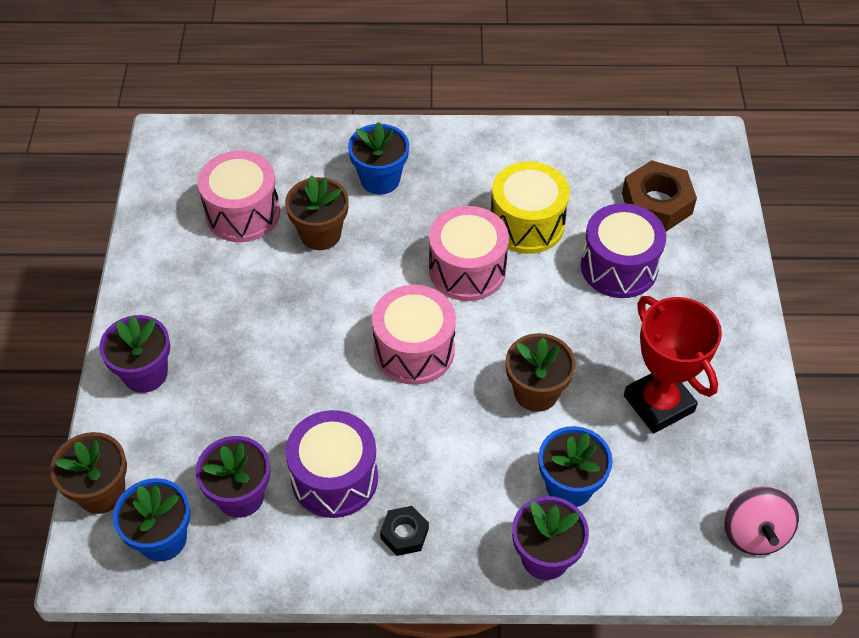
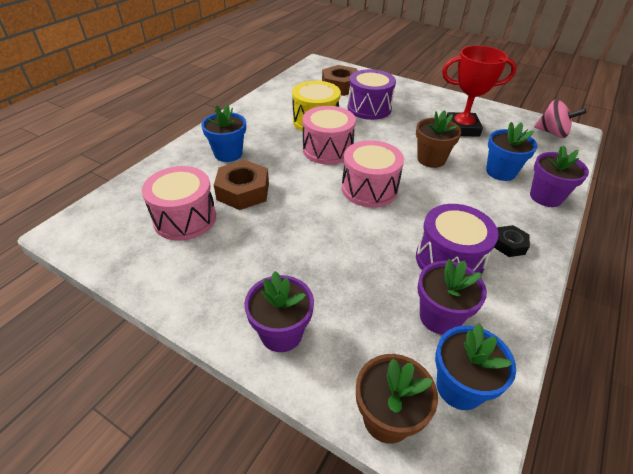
camera: 60 degrees left, 10 degrees down
(320, 234) = (243, 191): brown flower pot -> brown nut

